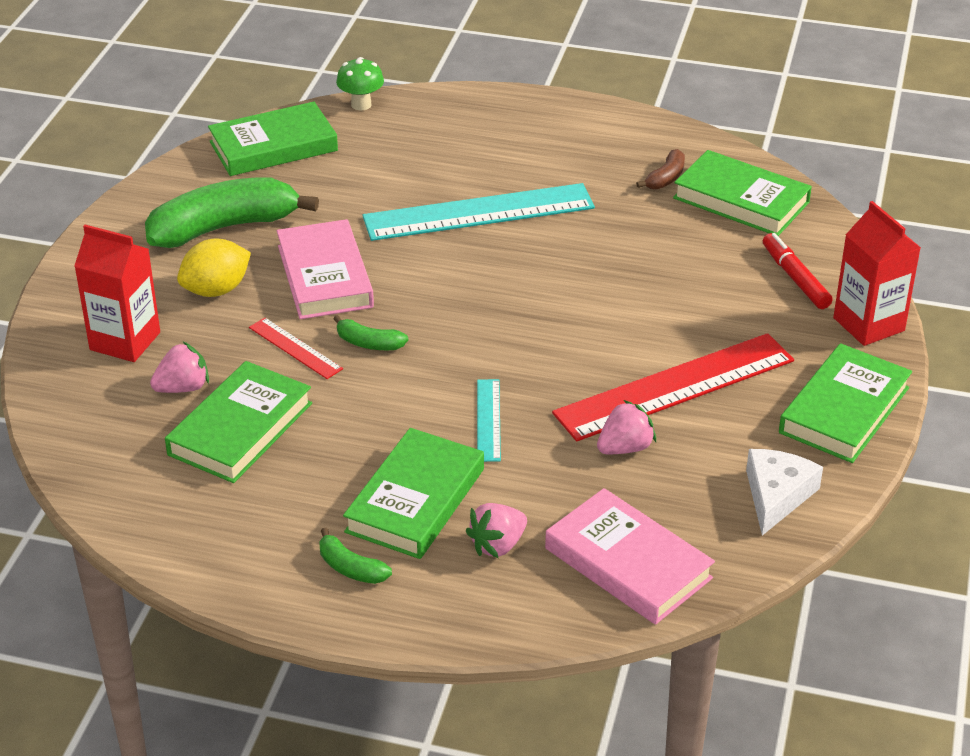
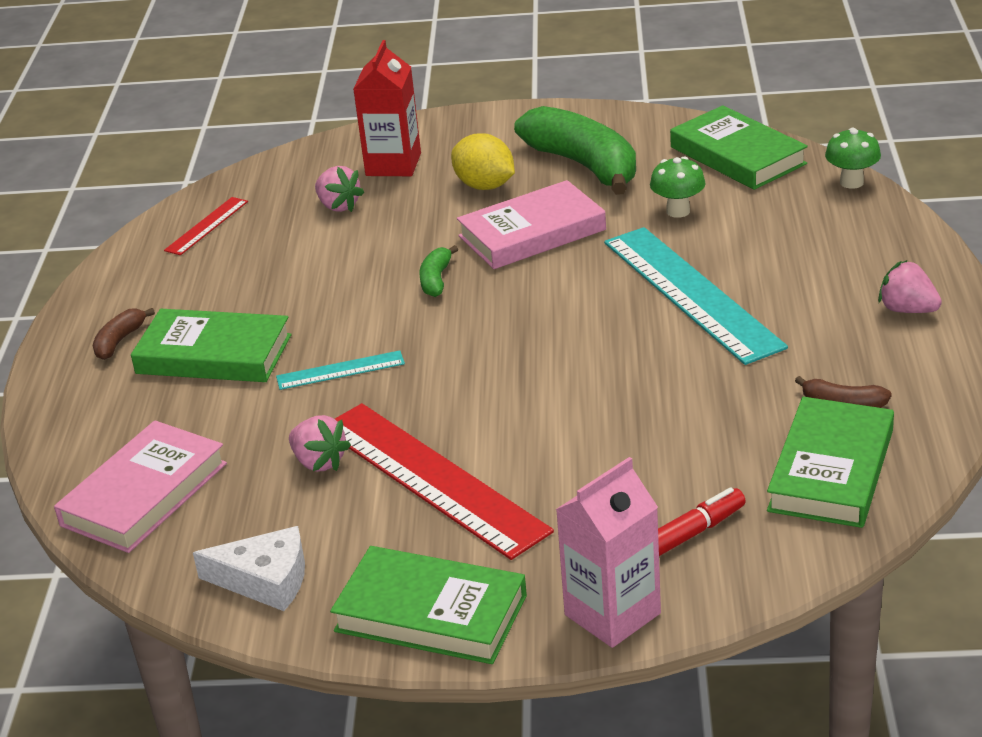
camera: 80 degrees right, 5 degrees down
(240, 429) = (291, 246): green book -> none
(295, 348) = (414, 244): red ruler -> red ruler (207, 226)
(344, 194) = (678, 211): none -> green mushroom
(350, 568) = (119, 341): green banana -> brown banana
(497, 545) = (159, 412): pink strawberry -> pink strawberry (907, 310)
(868, 324) = (612, 614): red carton -> pink carton

